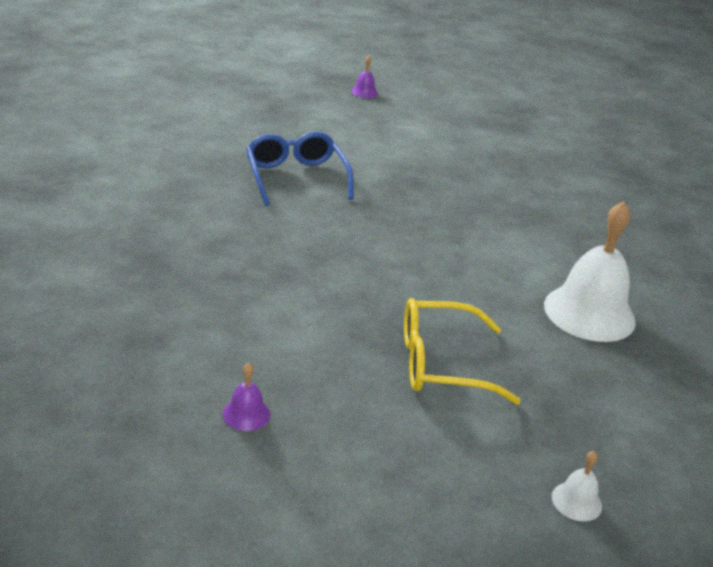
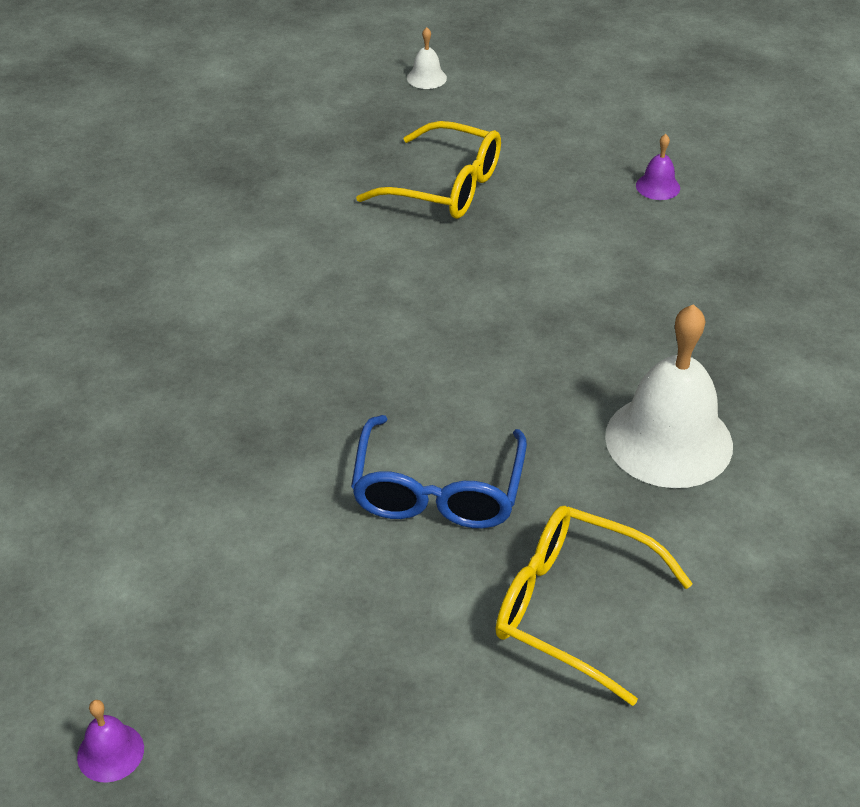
camera: 150 degrees left, 10 degrees up
(199, 148) = (572, 608): none -> yellow glasses
(589, 313) = (235, 199): white bell -> white bell (668, 440)

